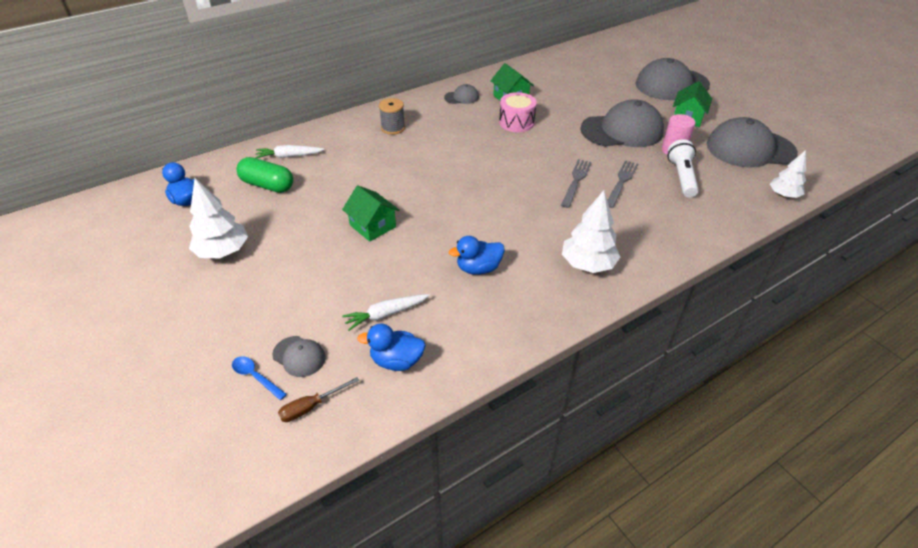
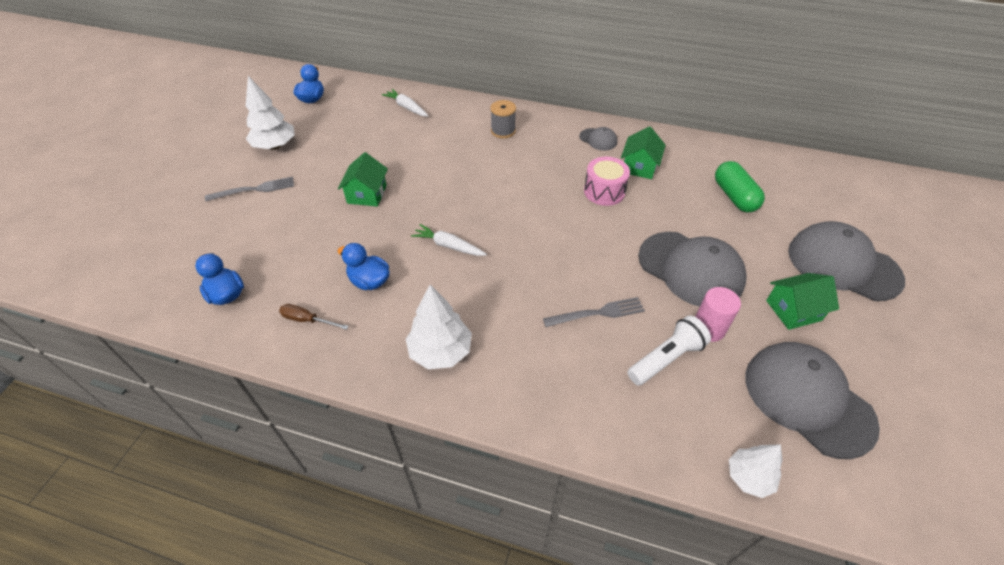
camera: 50 degrees right, 5 degrees up
(255, 377) = (167, 235): blue spoon -> none
(267, 185) = (363, 119): green capsule -> green capsule (734, 196)
(299, 356) = (199, 243): grey cap -> none
(311, 407) = (155, 277): brown screwdriver -> brown screwdriver (307, 320)
(386, 314) = (272, 260): white carrot -> white carrot (448, 246)
(576, 181) = (560, 278): grey fork -> grey fork (255, 189)

